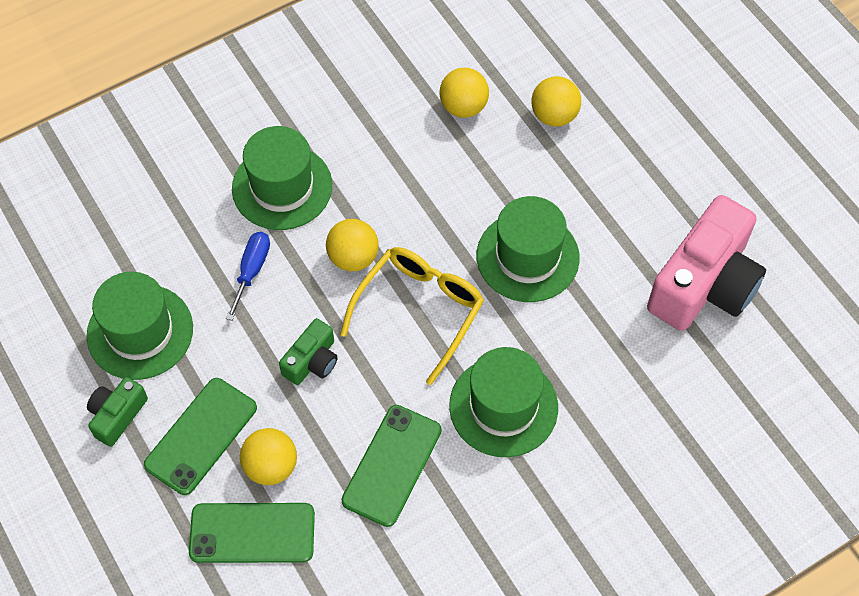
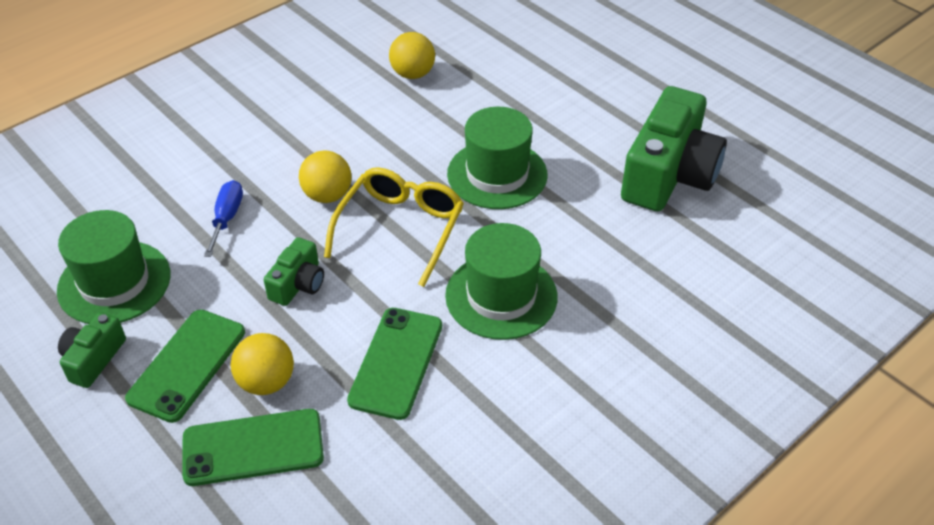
camera: 10 degrees left, 15 degrees down
(282, 187) = (249, 150): green hat -> none
(554, 115) = (497, 71): yellow ball -> none
(704, 284) = (669, 174): pink camera -> green camera

